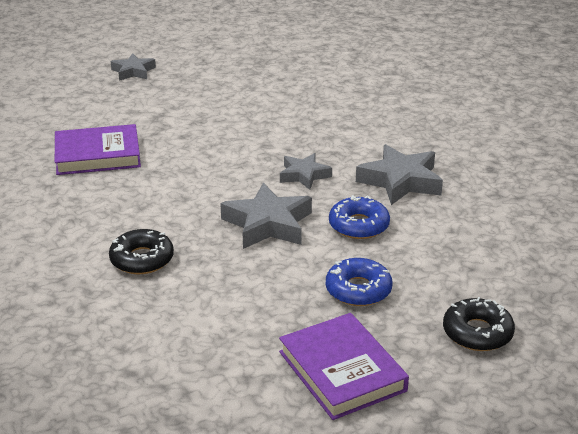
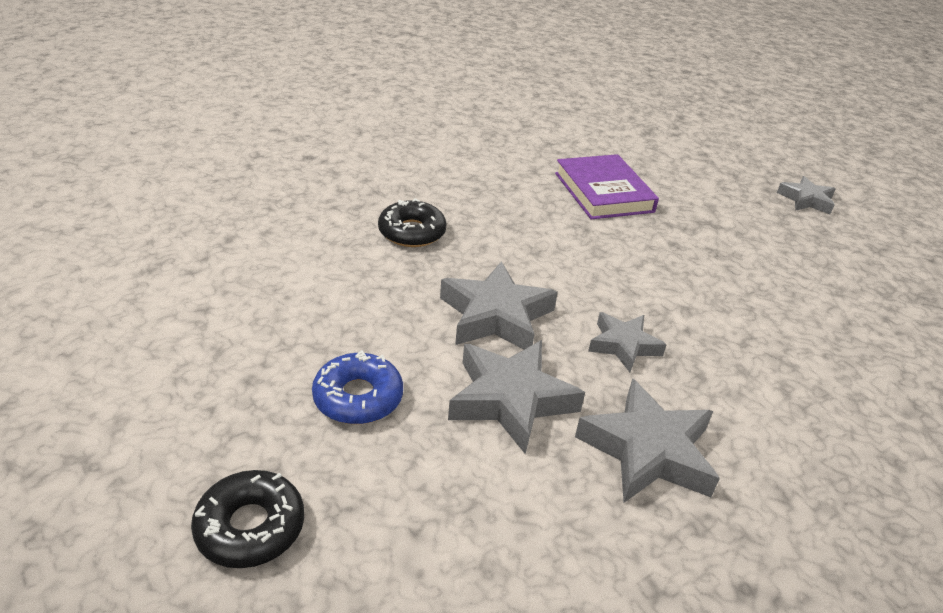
camera: 80 degrees right, 5 degrees up
(342, 371) = (197, 381): purple book -> none
(359, 225) = (510, 400): blue donut -> grey star

